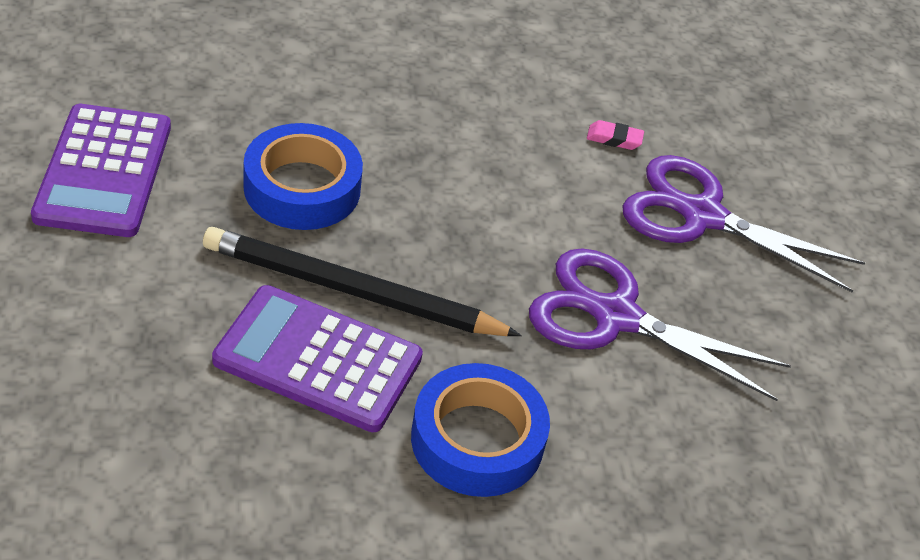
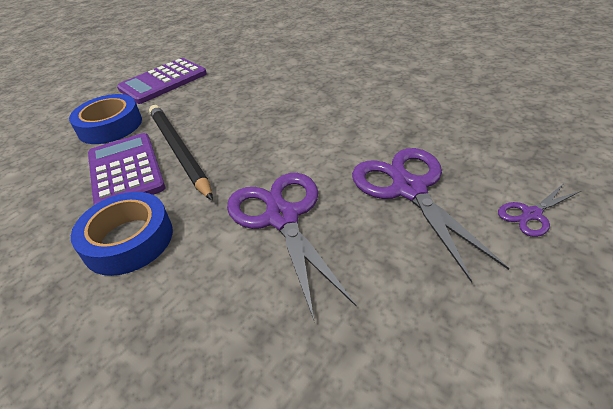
camera: 55 degrees right, 5 degrees down
(302, 188) = (220, 107): blue tape -> blue tape (110, 126)
(614, 139) = (401, 134): pink eraser -> none
(830, 194) = (531, 214): none -> purple scissors

